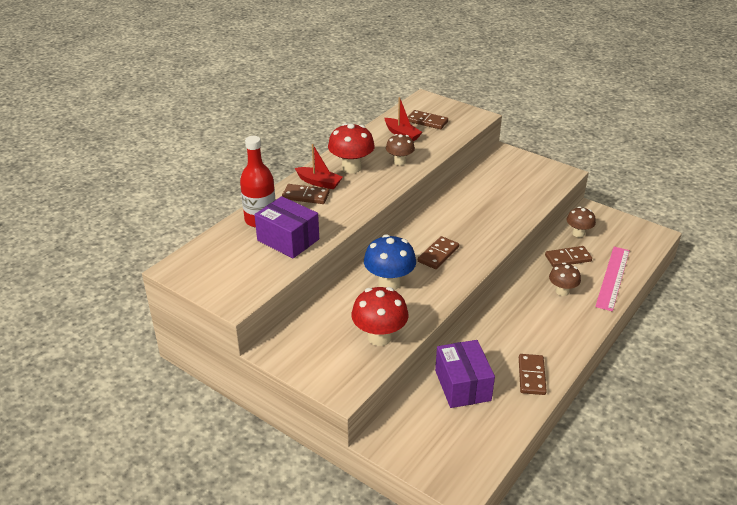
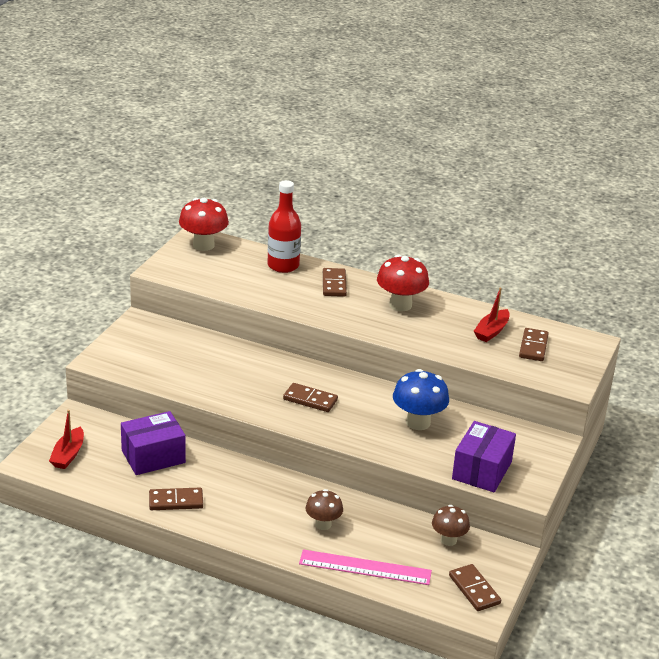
camera: 75 degrees right, 5 degrees down
(288, 240) = (256, 283): purple box -> purple box (482, 470)
(319, 182) = (362, 289): red boat -> red boat (68, 455)
(379, 337) = (169, 373): red mushroom -> red mushroom (203, 245)
(389, 283) = (251, 372): blue mushroom -> blue mushroom (418, 422)
(399, 162) = (428, 334): brown mushroom -> none
(568, 258) = (390, 530): brown domino -> brown domino (474, 590)

